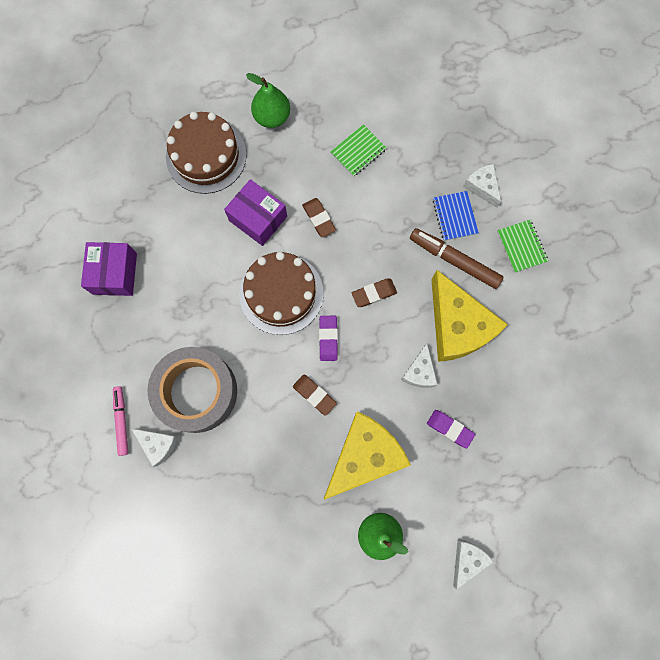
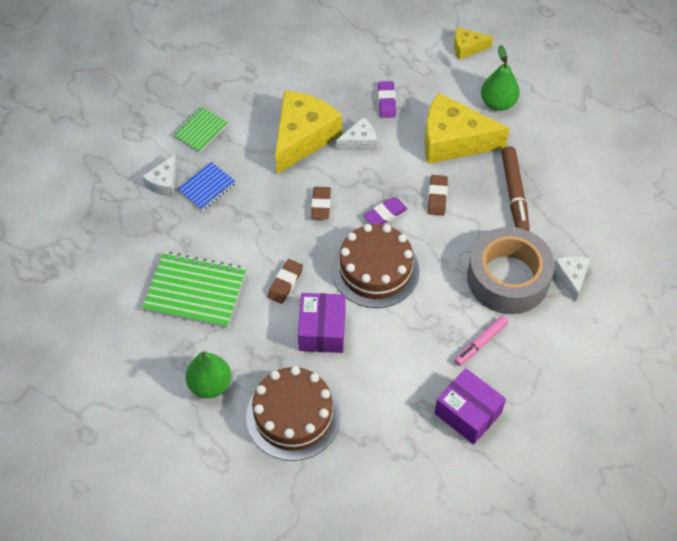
camera: 125 degrees left, 20 degrees down
(115, 273) = (467, 413): purple box -> purple box turned 75 degrees clockwise
(122, 421) = (579, 316): pink marker -> pink marker (480, 343)
(358, 151) = (195, 291): green notebook -> green notebook, size x1.77
(374, 294) = (321, 205): brown eraser -> brown eraser turned 60 degrees clockwise
(454, 260) = (247, 167): brown marker -> brown marker (514, 194)
(467, 559) = (467, 48): white cheese -> yellow cheese

